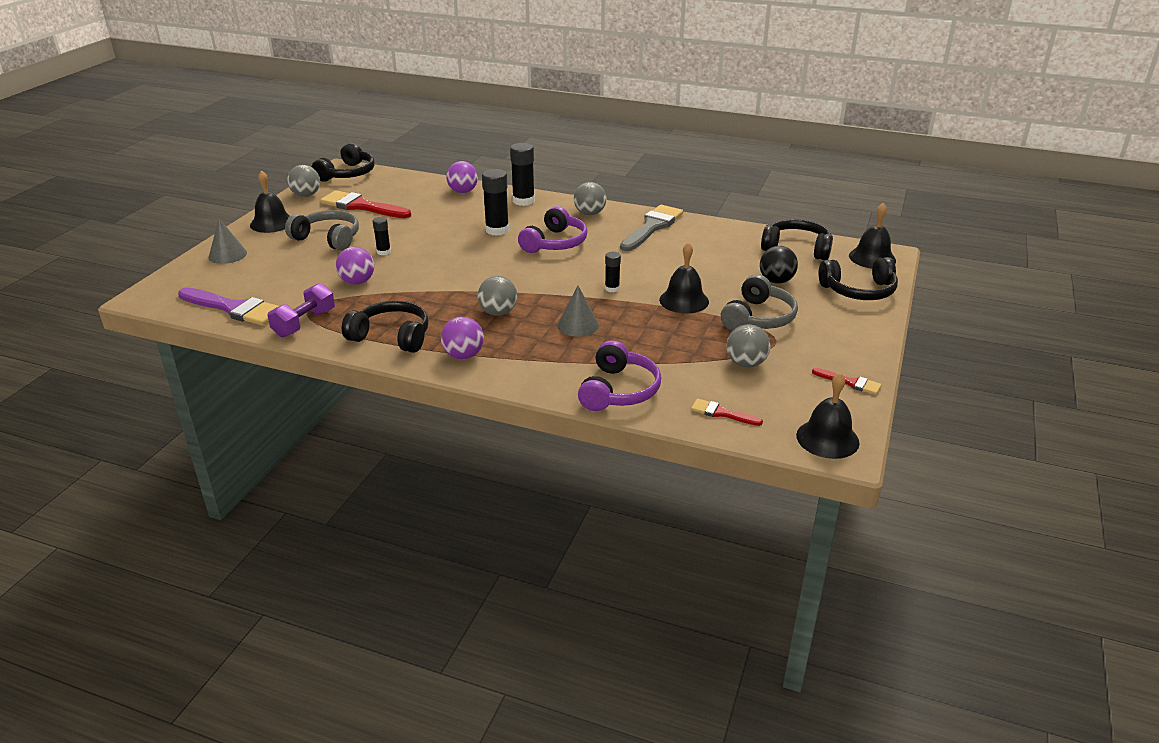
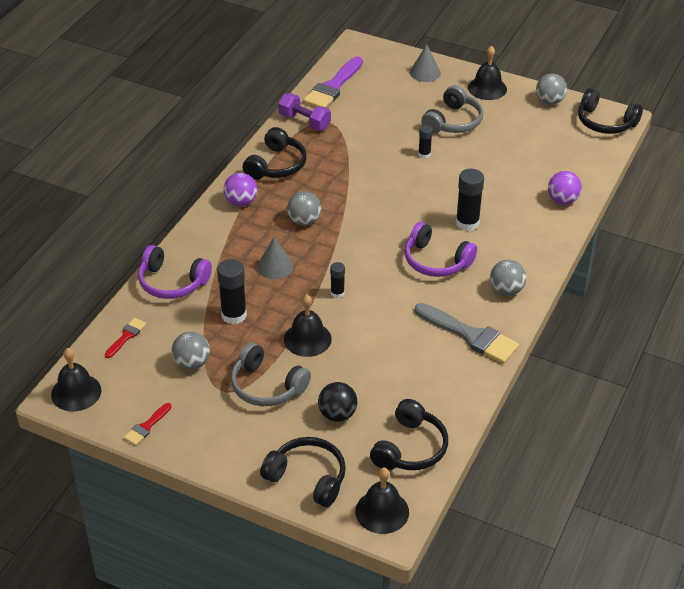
camera: 95 degrees right, 10 degrees up
(357, 282) = (369, 143): purple ball -> none
(361, 206) = (524, 136): red brush -> none
(523, 201) = (539, 243): black glue stick -> black glue stick (234, 315)
(859, 291) = (307, 478): black headphones -> black headphones turned 120 degrees clockwise

